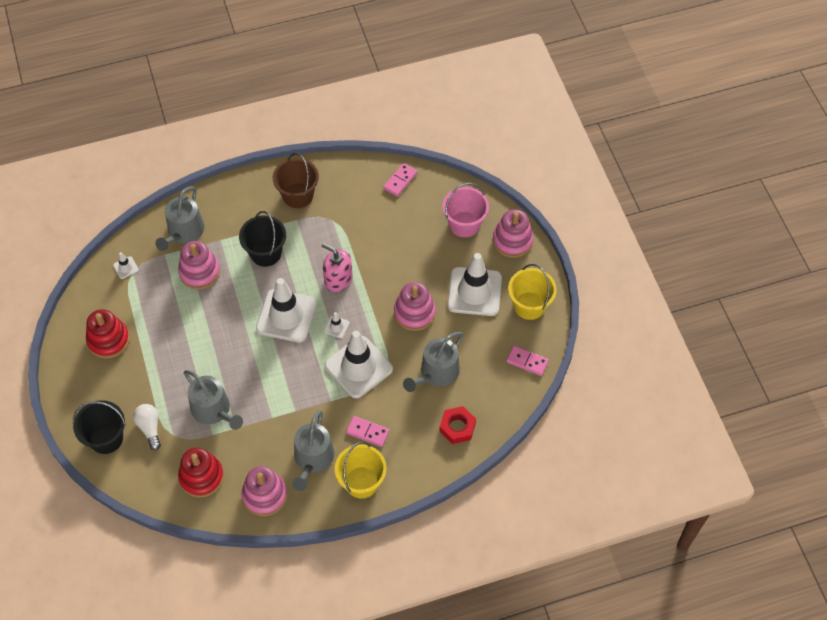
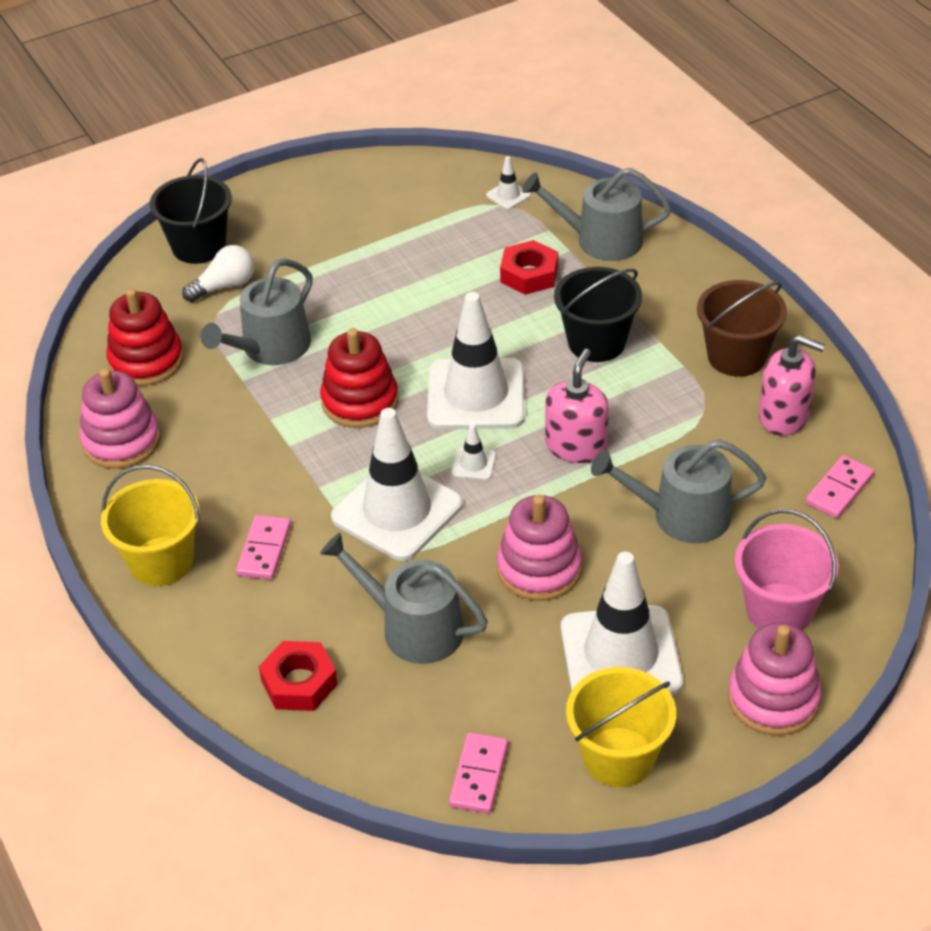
camera: 80 degrees right, 15 degrees down
(108, 340) = (371, 209): red stacking toy -> red stacking toy (360, 401)
(199, 272) = (529, 274): pink stacking toy -> red nut
(313, 459) = (198, 487): grey watering can -> grey watering can (681, 515)
(346, 188) = (784, 416): none -> pink soap dispenser
(400, 180) = (839, 489): pink domino -> pink domino turned 75 degrees counterclockwise

